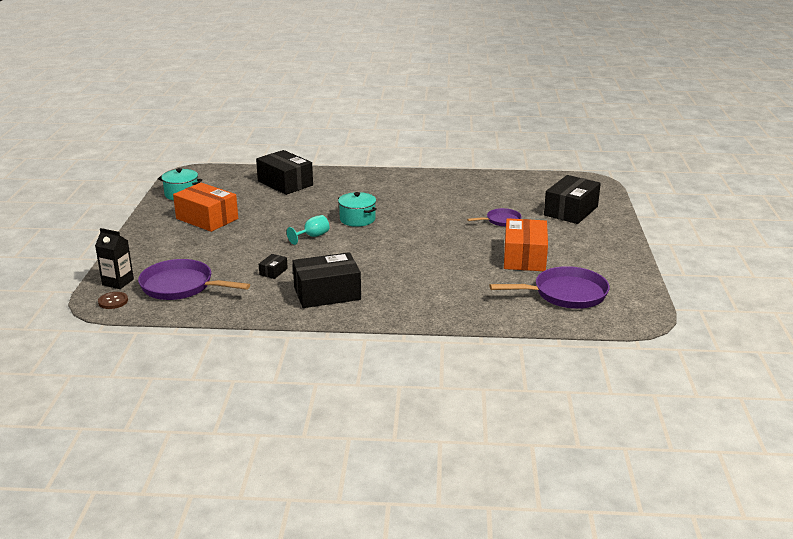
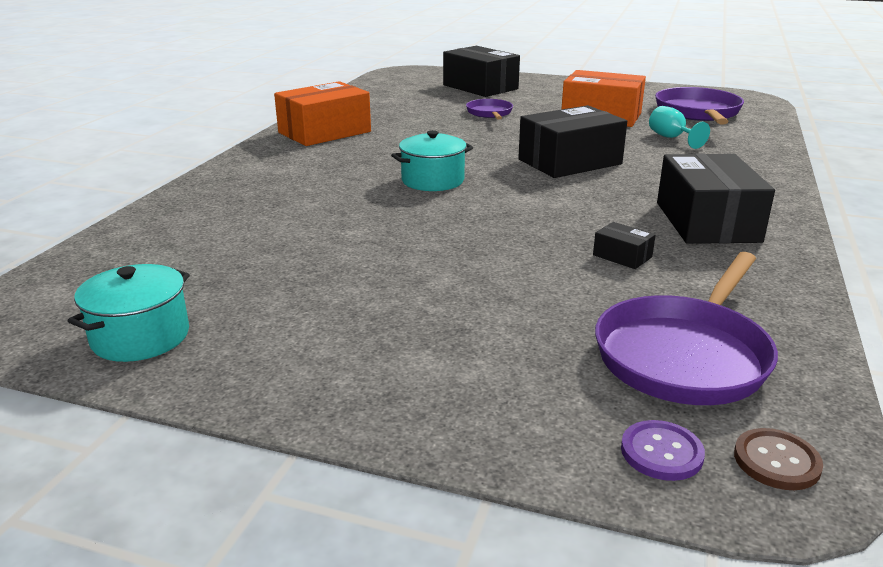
camera: 75 degrees left, 0 degrees up
(118, 282) = (661, 452): black carton -> purple button
(207, 218) = (328, 309): orange box -> orange box (324, 132)
(285, 183) = (214, 219): black box -> black box (569, 162)
(312, 236) = (484, 216): turquoise goblet -> turquoise goblet (671, 138)

